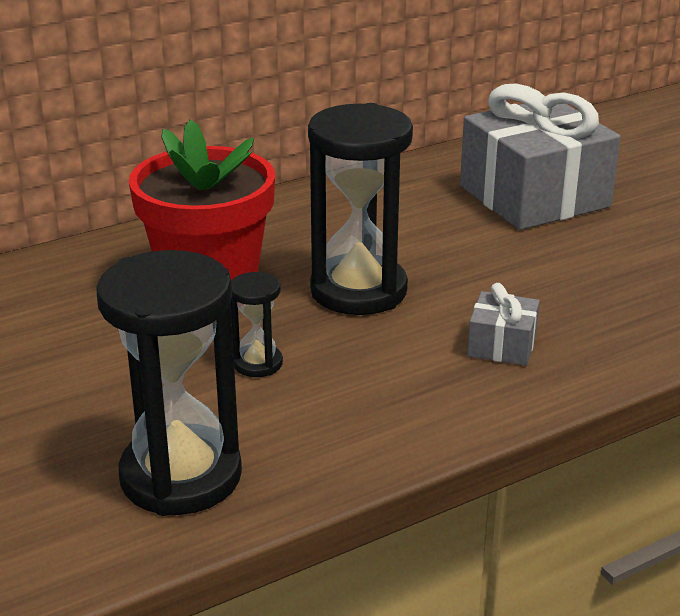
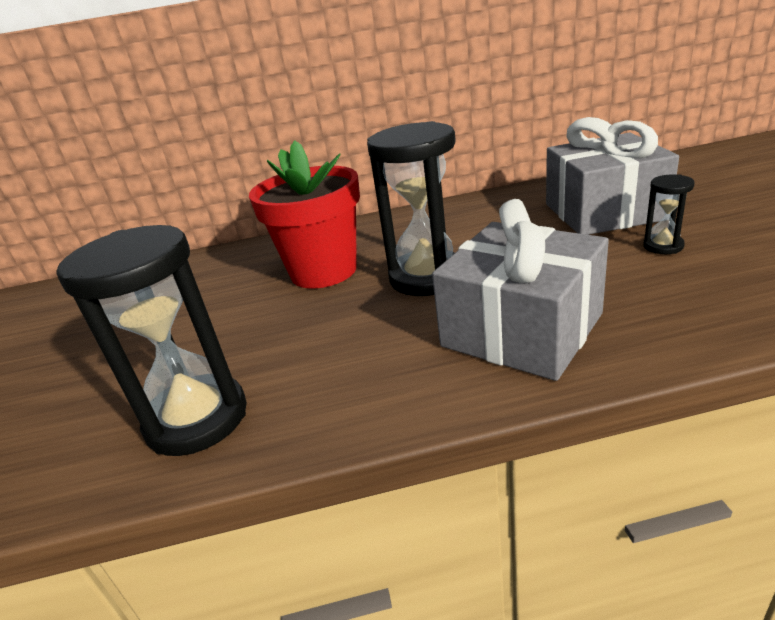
camera: 25 degrees right, 0 degrees up
(258, 363) = (318, 329): black hourglass -> black hourglass (663, 246)
(502, 345) = (521, 330): grey gift -> grey gift, size x2.26

